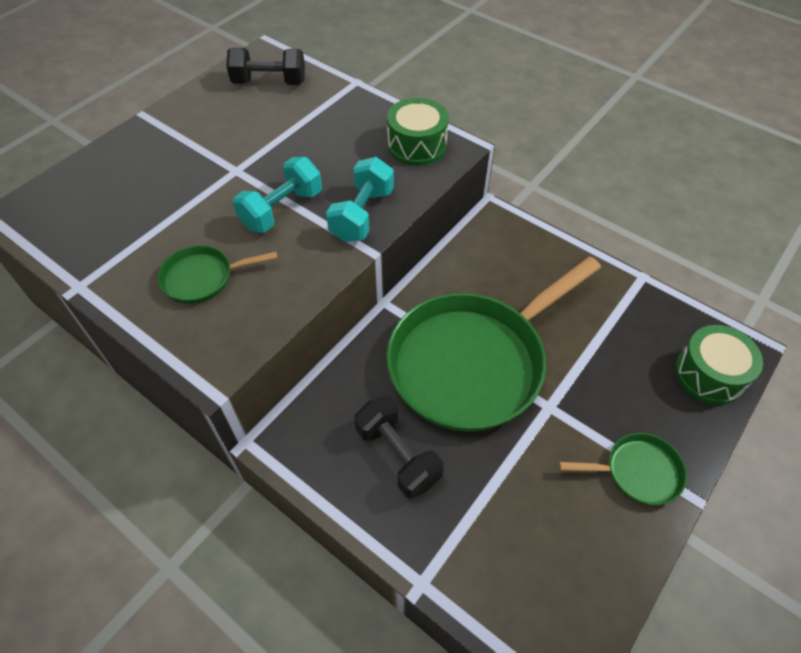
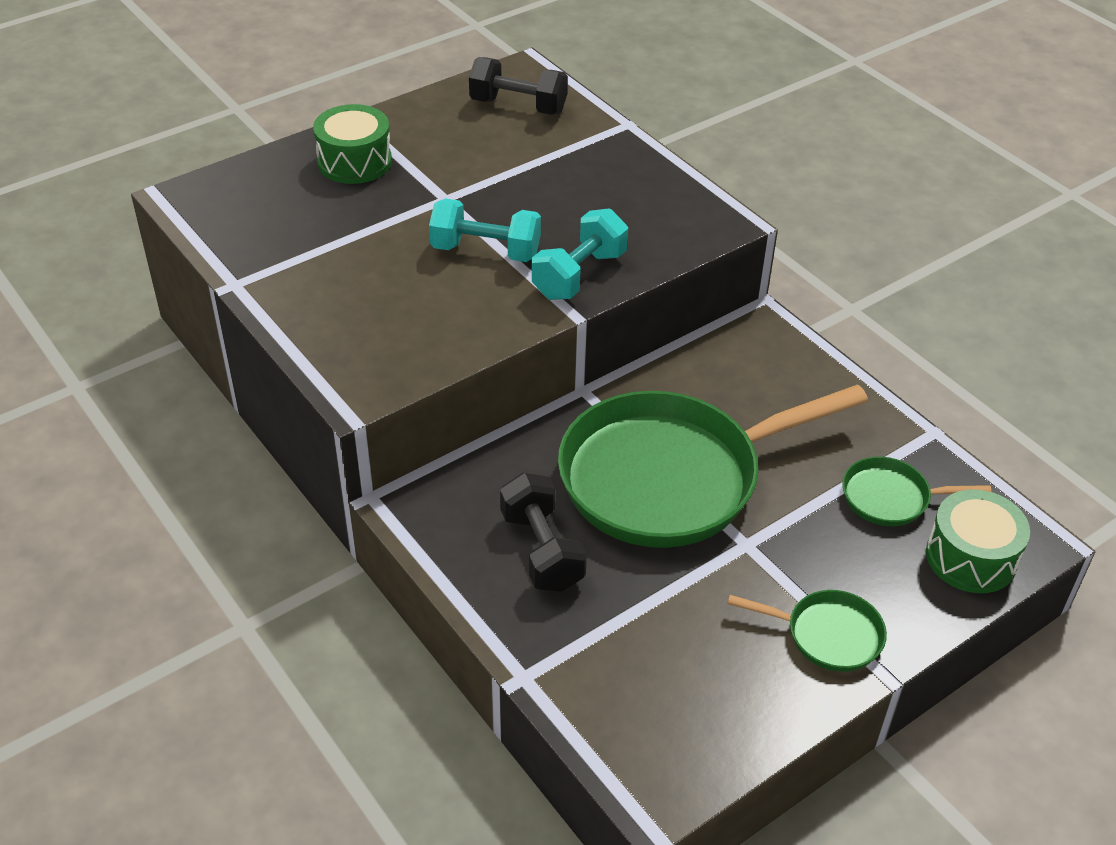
camera: 15 degrees right, 10 degrees down
(203, 278) = (373, 303): green pan -> green pan (891, 498)
(282, 210) = (485, 251): turquoise dumbbell -> turquoise dumbbell turned 45 degrees clockwise
(417, 145) = (676, 211): green drum -> green drum (354, 162)

